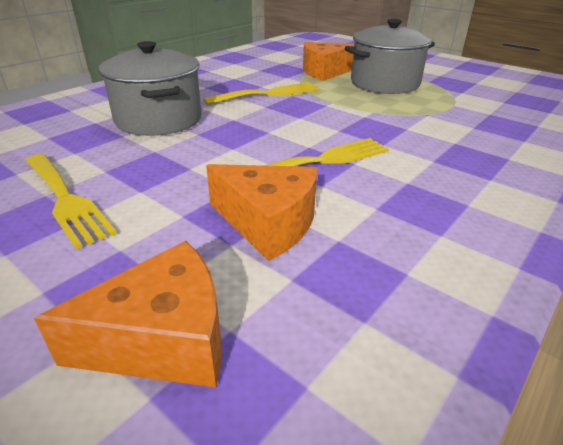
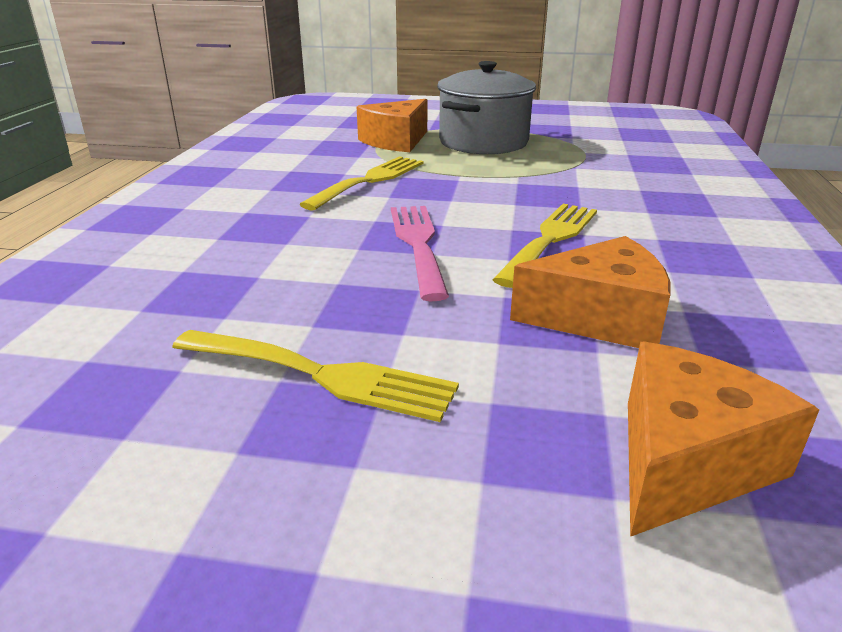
camera: 30 degrees left, 5 degrees down
(159, 120) = (276, 244): grey pot -> none
(233, 140) = (418, 244): none -> pink fork

